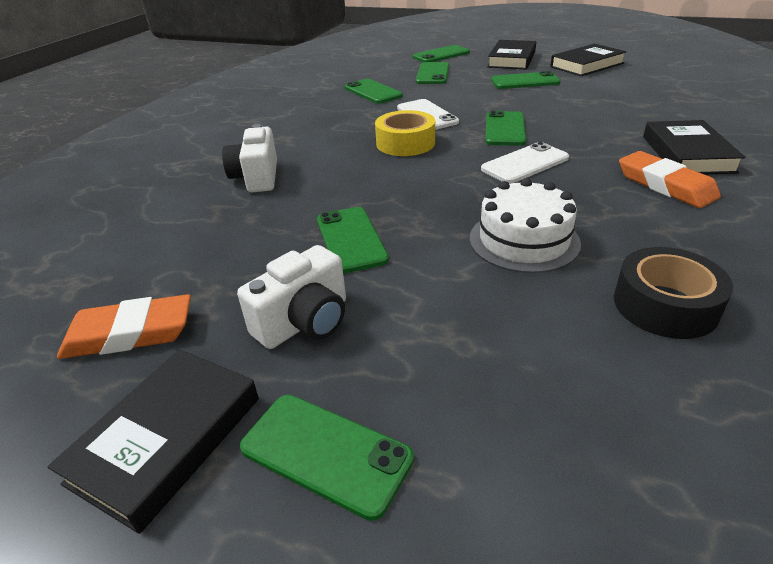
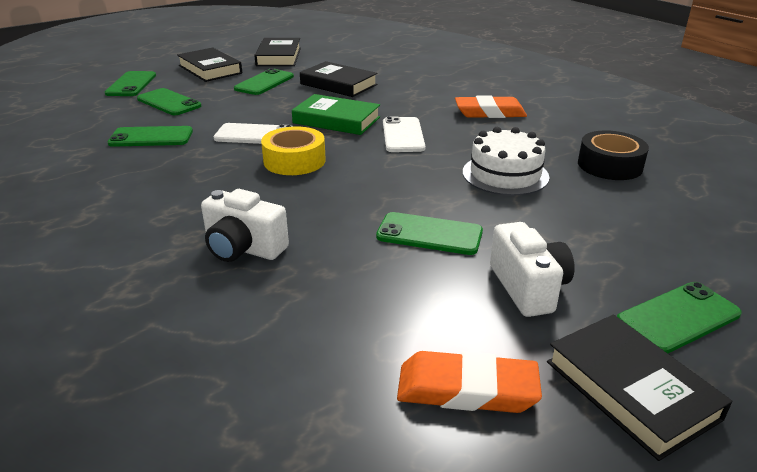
camera: 60 degrees left, 5 degrees down
(130, 333) = (467, 389): orange eraser -> orange eraser turned 75 degrees clockwise
(505, 129) = (336, 120): green phone -> green book
(687, 154) = (461, 92): black book -> black book (338, 84)

